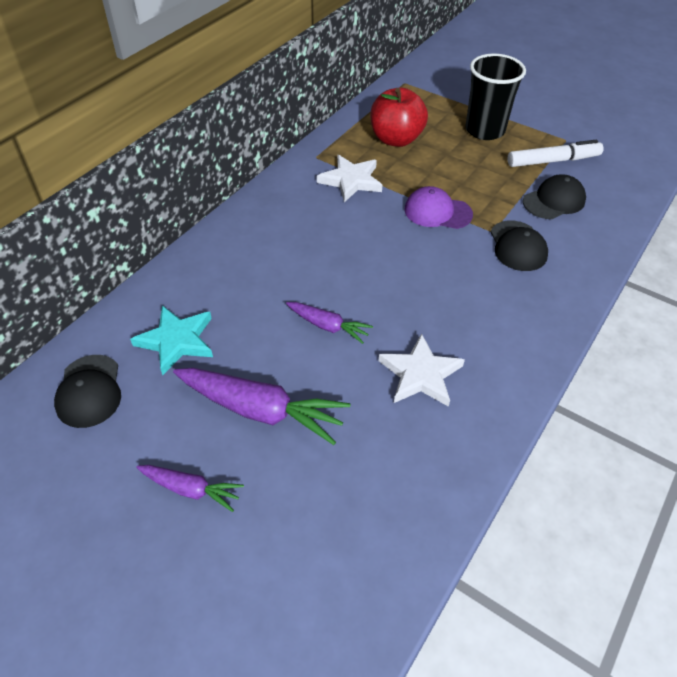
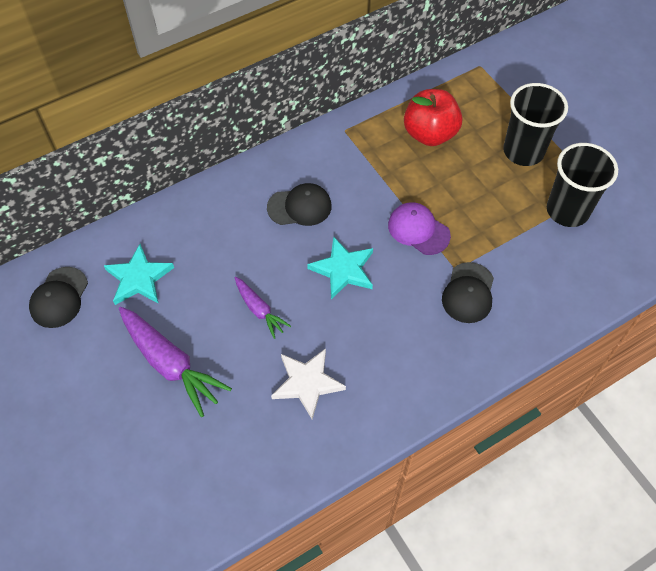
camera: 25 degrees right, 10 degrees up
(191, 489) = (92, 406): purple carrot -> none
(351, 181) = (360, 168): white star -> none
(389, 264) = (343, 270): none -> turquoise star
(553, 161) = (567, 210): white marker -> black cup
(554, 201) = (536, 256): black cap -> black cap (300, 207)

